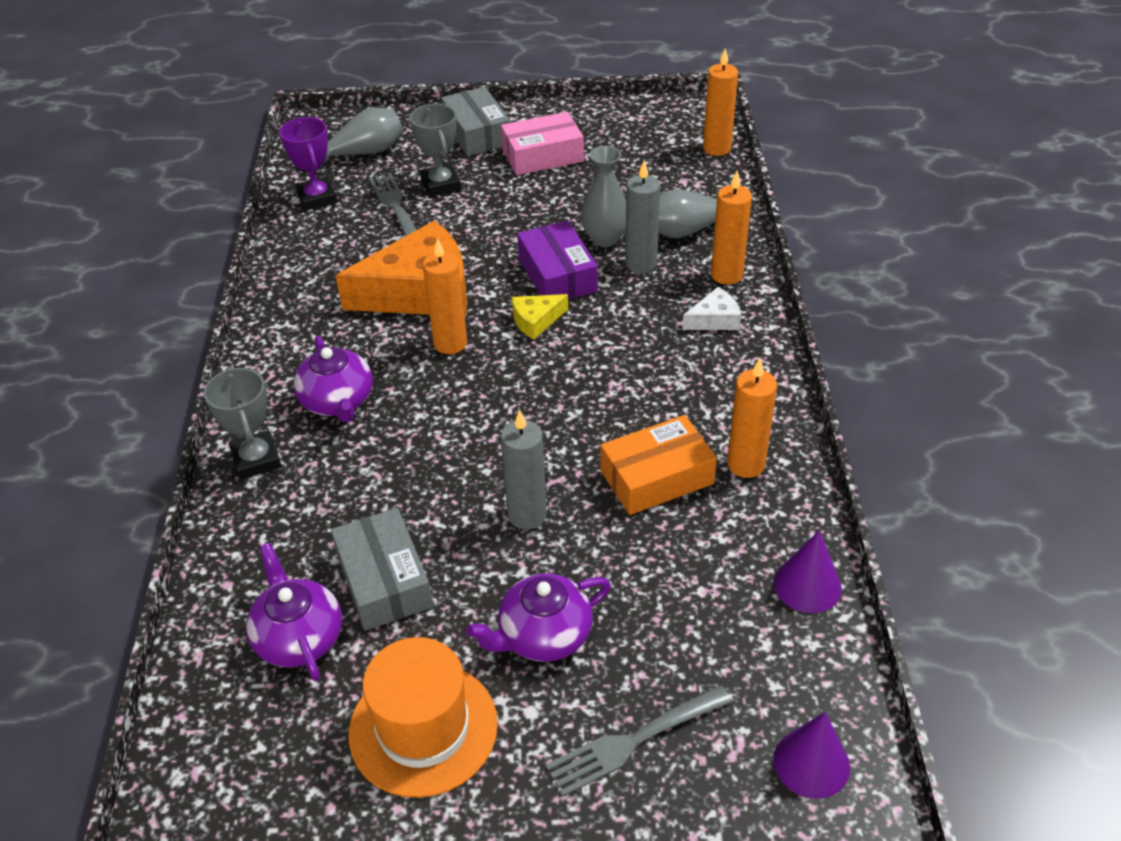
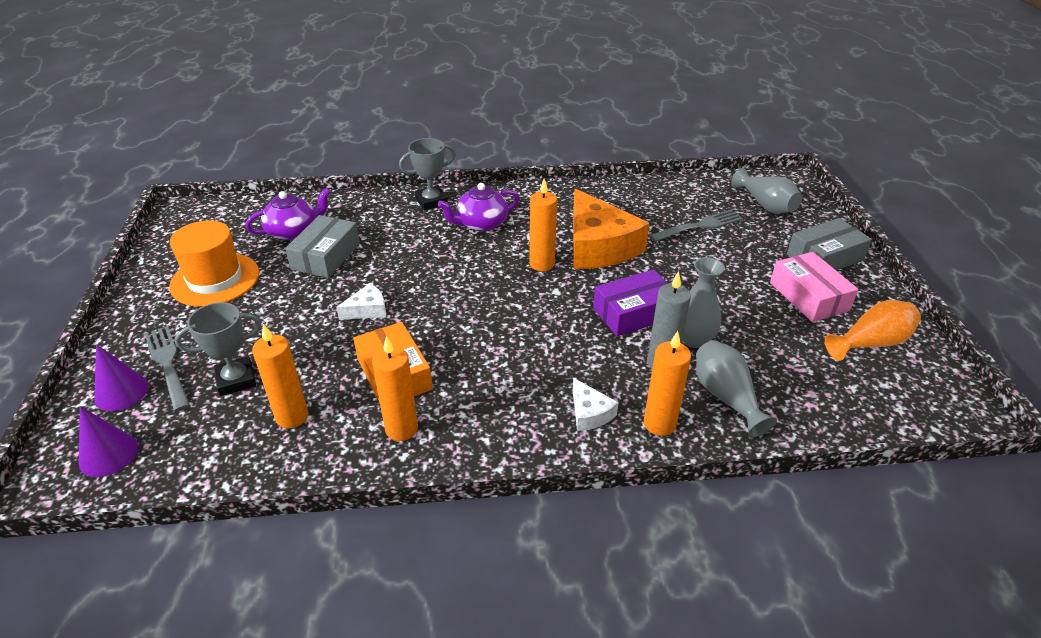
camera: 85 degrees right, 5 degrees down
(317, 198) = (697, 192): purple trophy -> none
(384, 580) = (326, 256): grey box -> grey box turned 45 degrees counterclockwise
(441, 184) = (738, 244): grey trophy -> grey trophy (236, 380)
(527, 515) = (367, 310): grey candle -> white cheese
(536, 320) = (573, 304): yellow cheese -> none
(543, 635) = (264, 322): purple teapot -> none
(616, 135) = (871, 343): none -> orange vase
(717, 148) = (888, 422): orange candle -> orange candle (292, 417)
(807, 585) = (264, 463): purple cone -> purple cone (121, 392)

